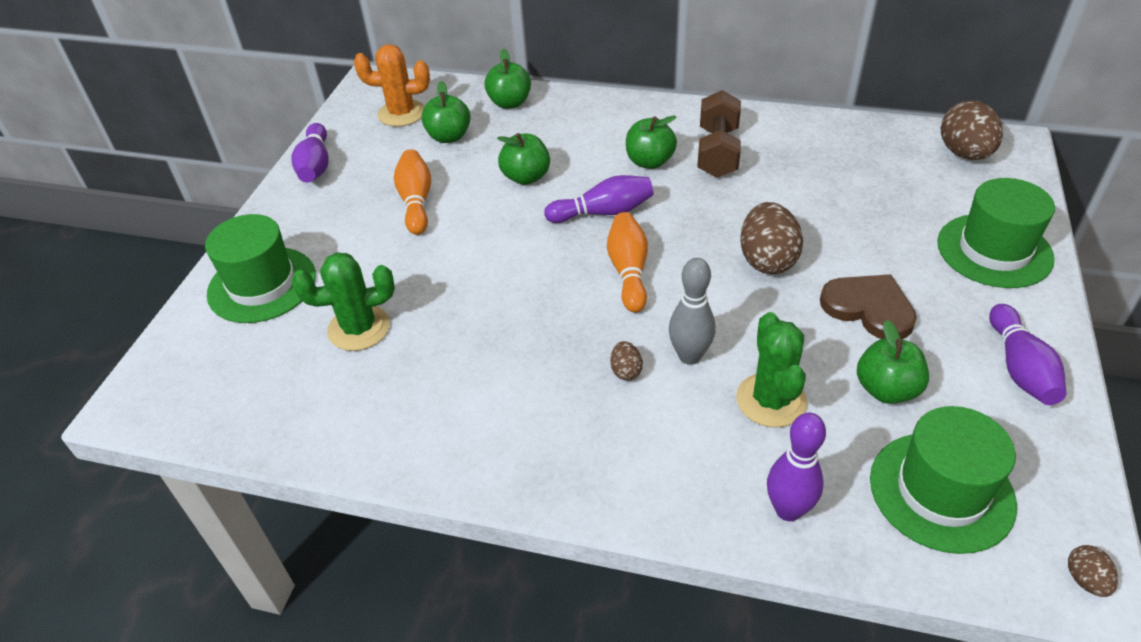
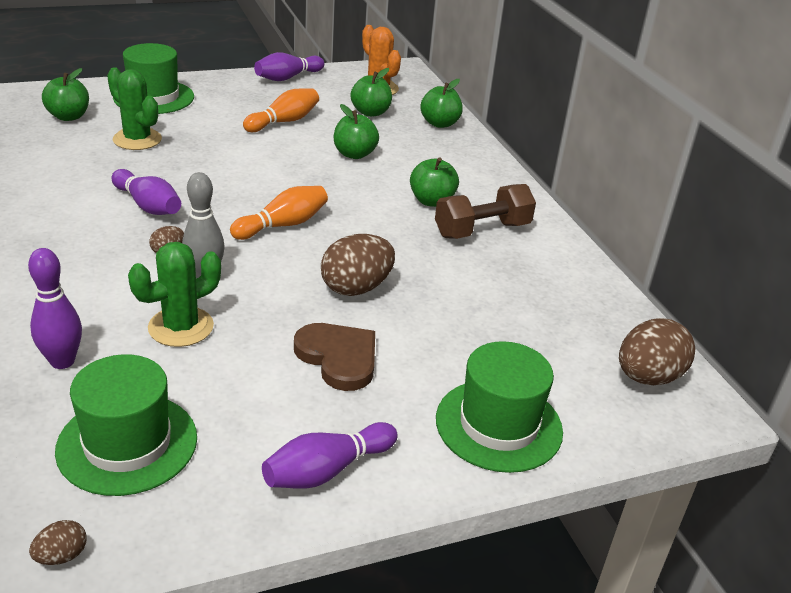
camera: 50 degrees right, 10 degrees down
(603, 212) = (344, 197): purple bowling pin -> purple bowling pin (148, 205)
(869, 308) = (338, 358): brown heart -> brown heart turned 45 degrees counterclockwise
(886, 389) = (236, 388): green apple -> green apple (69, 116)

